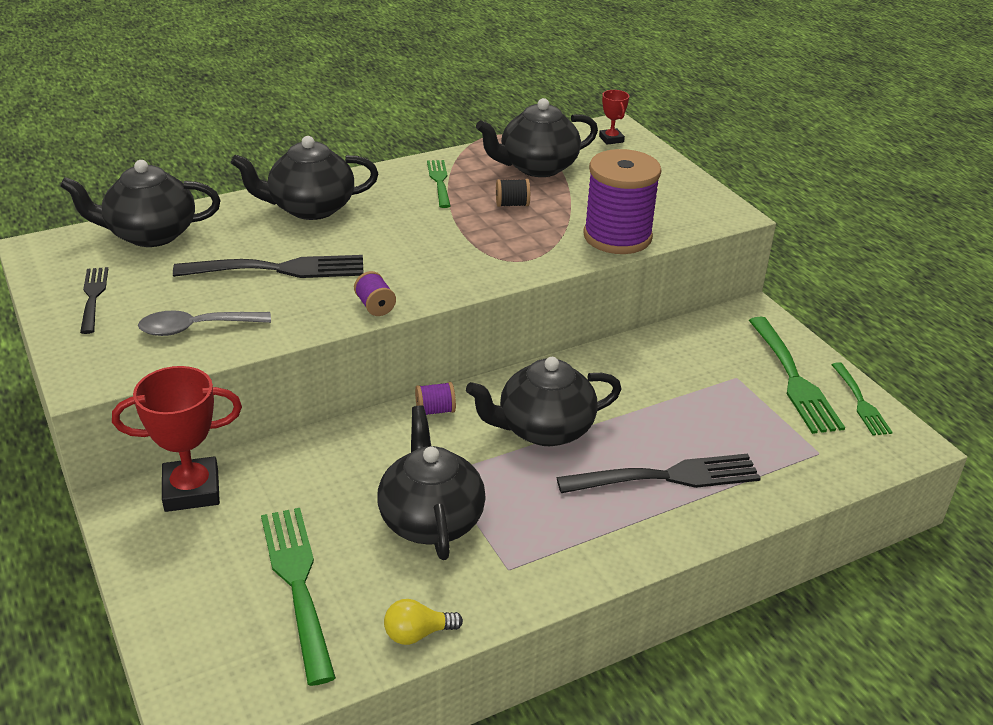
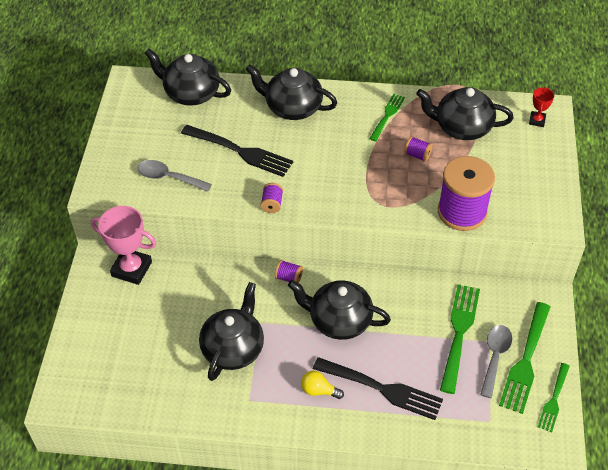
camera: 35 degrees right, 15 degrees up
(93, 297) = (133, 131): black fork -> none
(191, 490) = (131, 269): red trophy -> pink trophy
(298, 584) = (143, 352): green fork -> green fork (459, 333)
(417, 634) = (178, 412): yellow light bulb -> yellow light bulb (319, 390)
(512, 204) = (417, 155): black spool -> purple spool
(758, 389) = (495, 357): none -> grey spoon

